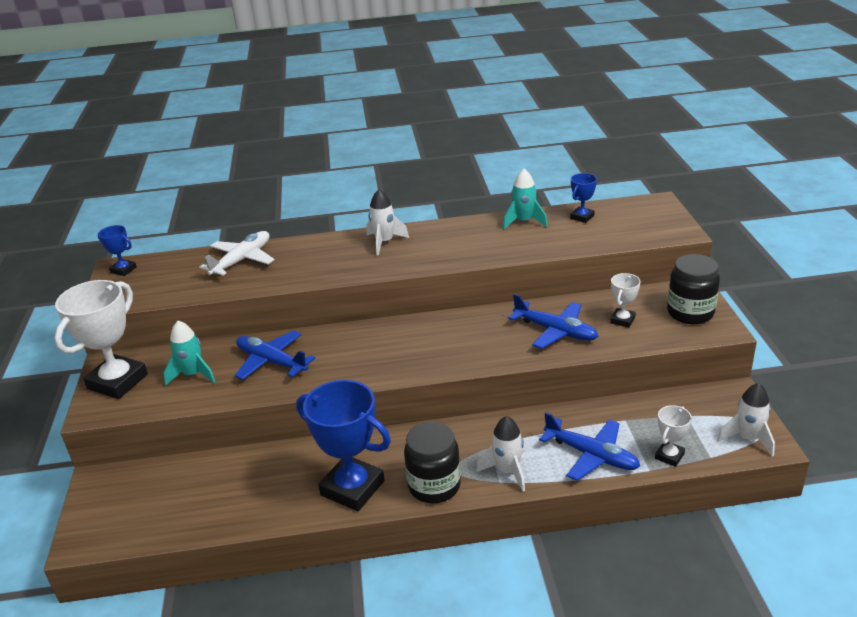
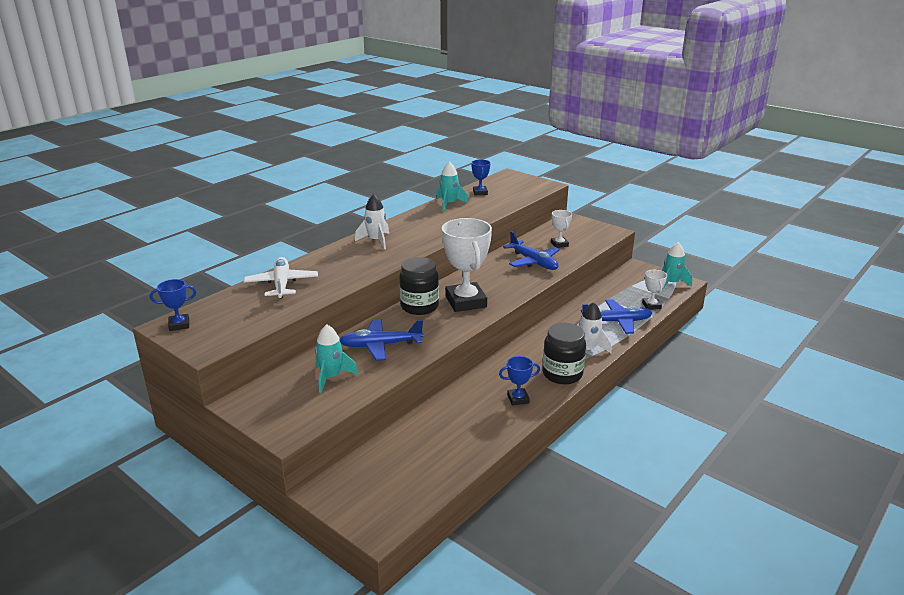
camera: 45 degrees left, 5 degrees down
(118, 381) = (273, 408): white trophy -> white trophy (465, 301)
(352, 488) = (518, 399): blue trophy -> blue trophy, size x0.48
(555, 331) = (533, 262): blue plane -> blue plane turned 60 degrees clockwise
(690, 313) = (586, 229): black jar -> black jar (419, 306)
(747, 438) = (671, 283): white rocket -> turquoise rocket

